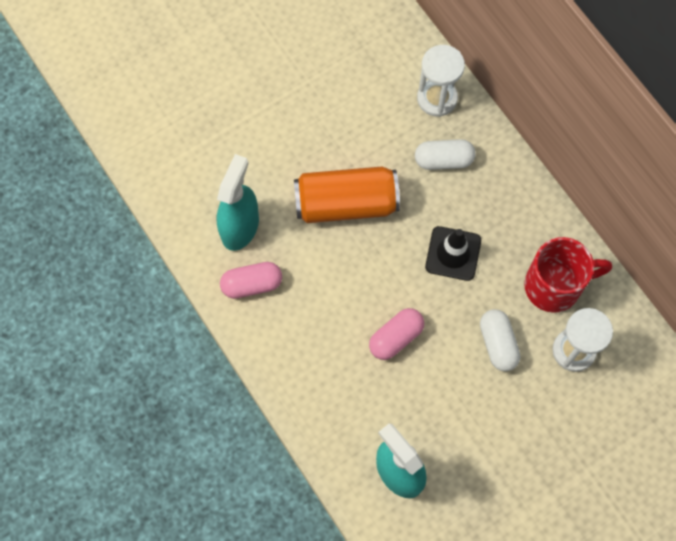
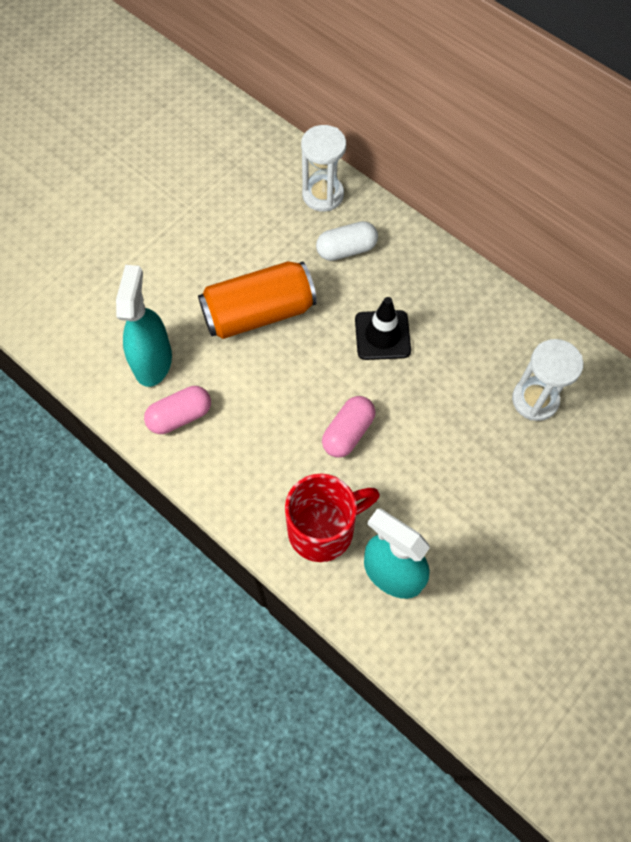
camera: 15 degrees left, 5 degrees down
(498, 344) = (455, 412): white capsule -> none
(555, 286) = (495, 341): red mug -> red mug (323, 529)

